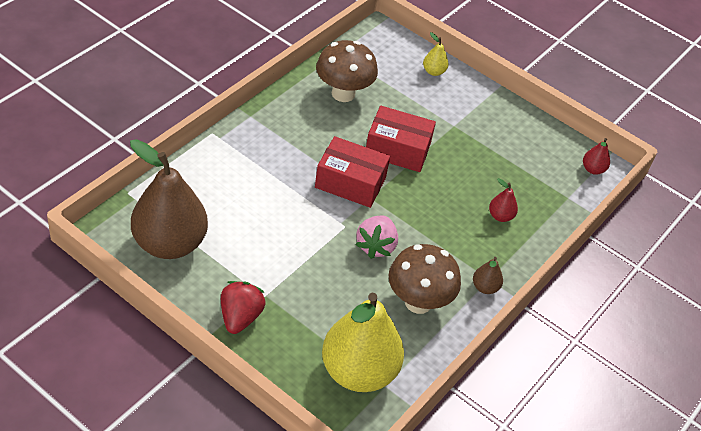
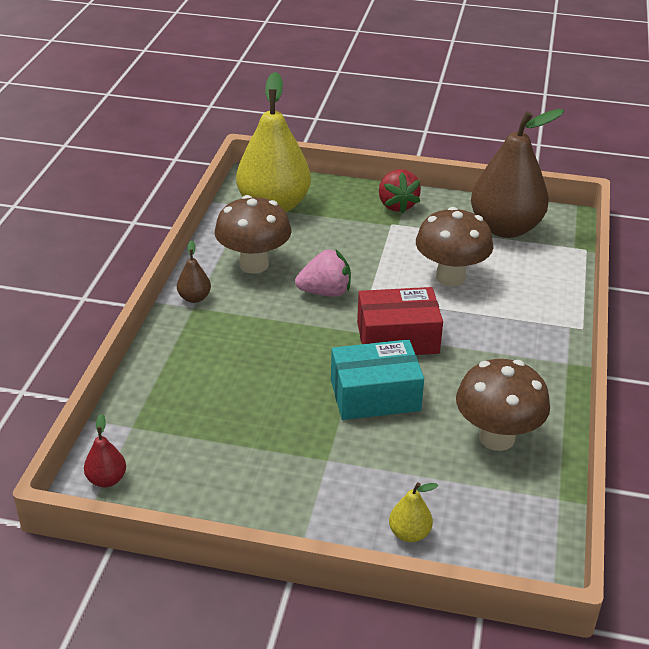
camera: 160 degrees right, 10 degrees down
(265, 215) = (450, 277): none -> brown mushroom
(376, 246) = (325, 292): pink strawberry -> pink strawberry turned 90 degrees clockwise
(397, 150) = (375, 395): red box -> turquoise box
(500, 216) = (209, 370): red pear -> none

